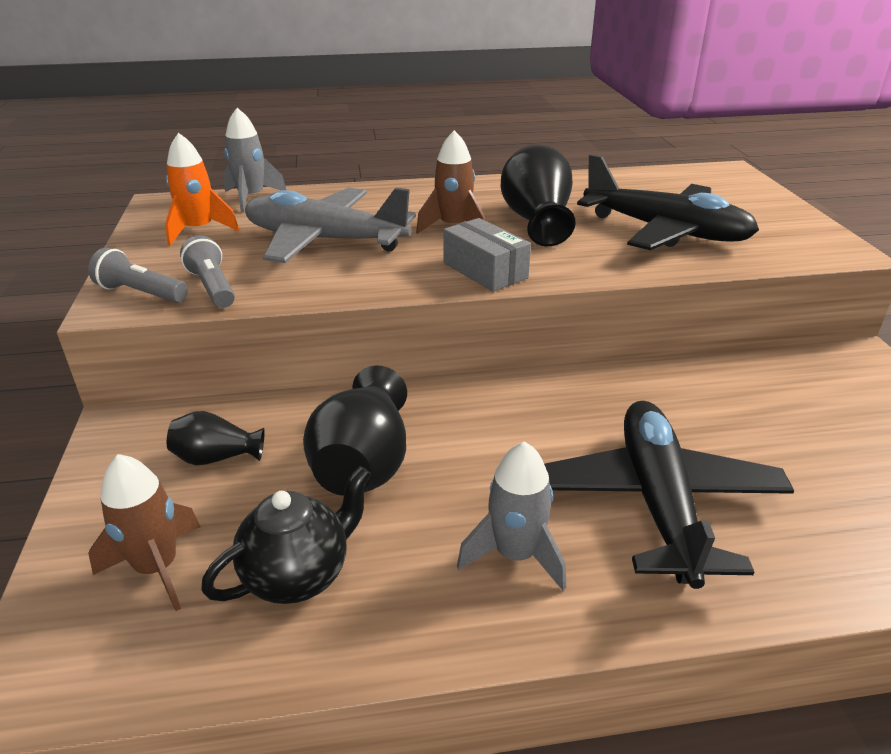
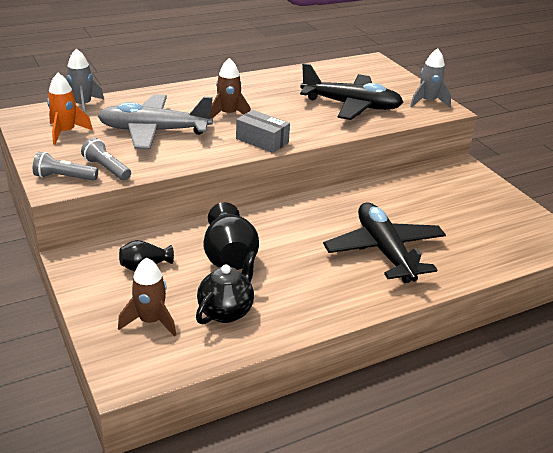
camera: 20 degrees left, 0 degrees up
(515, 555) = (327, 284): grey rocket -> grey rocket (427, 102)
(536, 221) = (275, 106): black vase -> none

